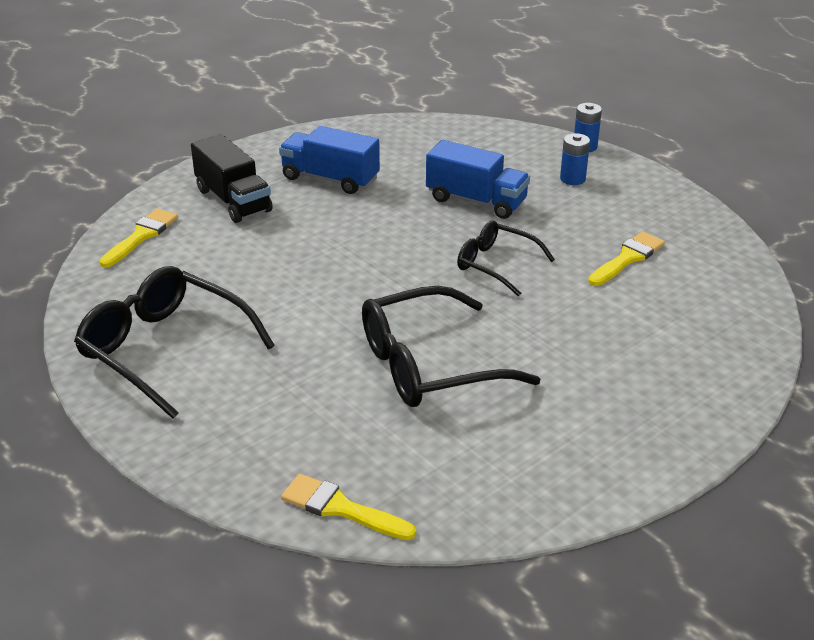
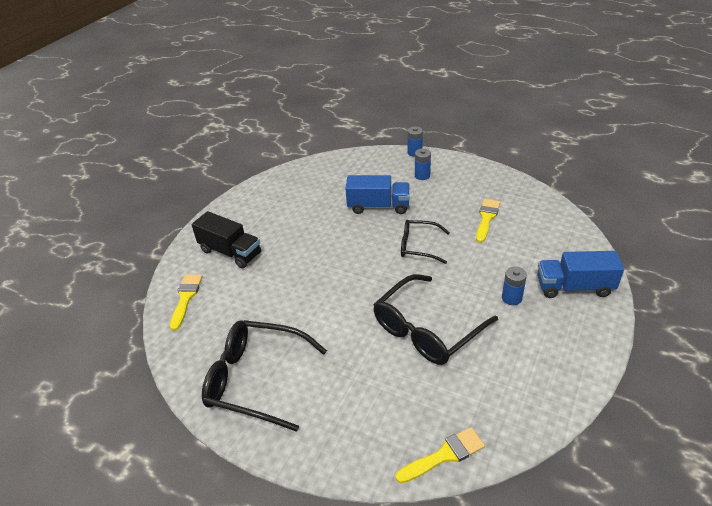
camera: 20 degrees left, 5 degrees up
(330, 178) = (282, 218): blue truck -> blue truck (574, 287)
(341, 508) = (444, 455): yellow brush -> yellow brush turned 150 degrees clockwise
(583, 366) = (511, 298): none -> blue battery

